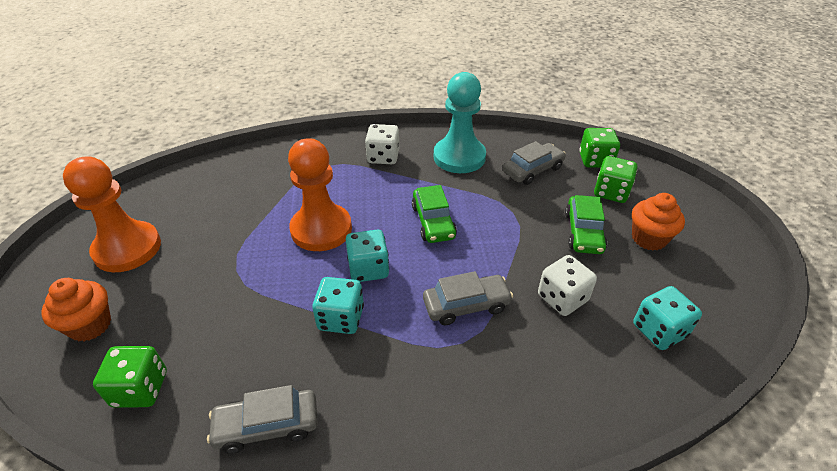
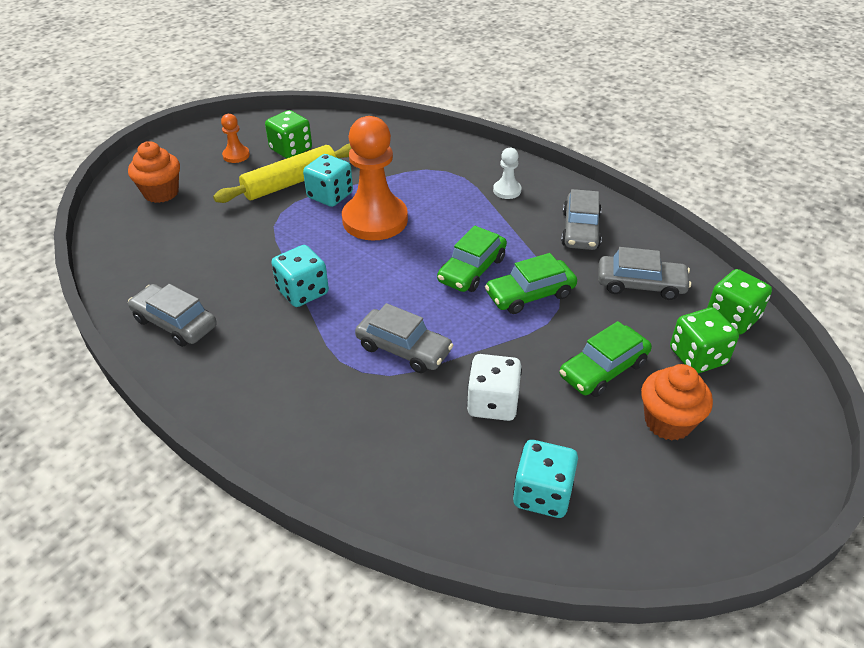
camera: 45 degrees right, 0 degrees up
(127, 248) = (236, 155): orange pawn -> orange pawn, size x0.45
(140, 389) = (141, 250): green dice -> green dice (291, 149)
(212, 242) = (290, 183): none -> yellow rolling pin
(368, 269) = (368, 271): turquoise dice -> turquoise dice (330, 196)
(383, 157) = (507, 190): white dice -> white pawn
(459, 157) = (580, 230): turquoise pawn -> grey car
(487, 214) = (530, 294): none -> green car

